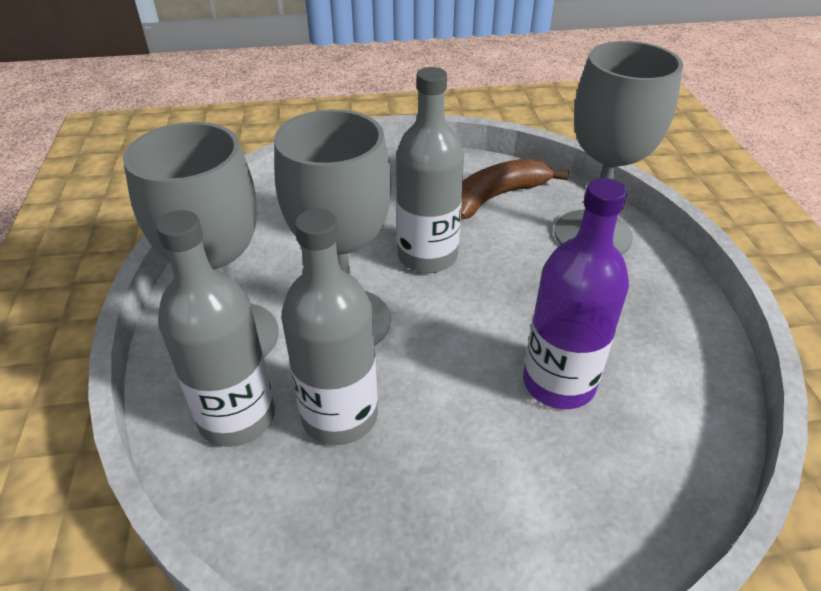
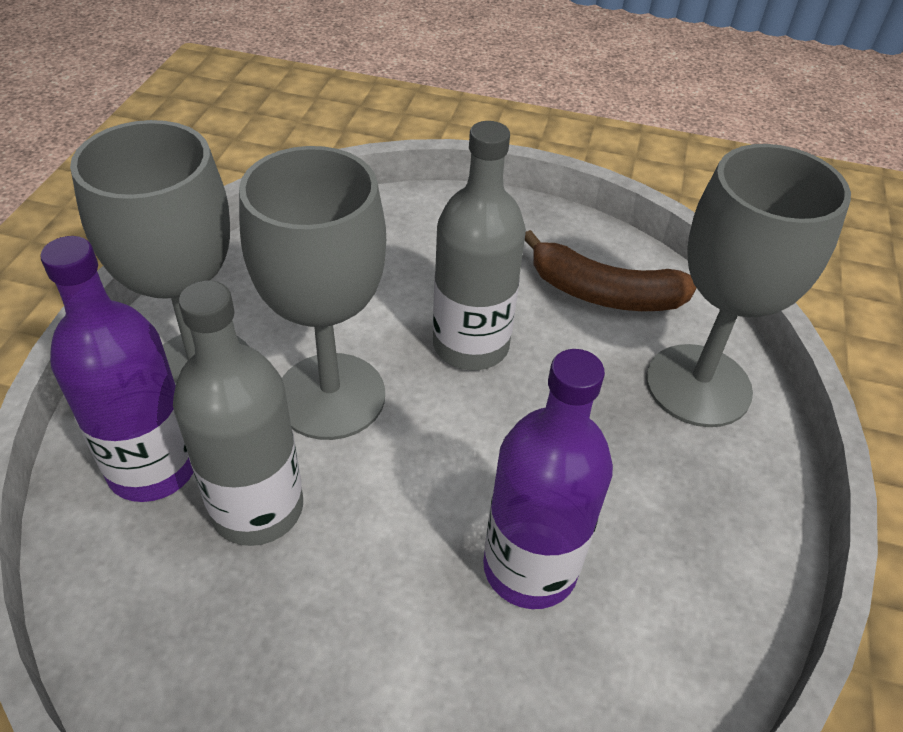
camera: 20 degrees right, 5 degrees up
(237, 417) = (153, 467): grey bottle -> purple bottle
(496, 197) = (604, 293): brown banana -> brown banana turned 150 degrees counterclockwise

